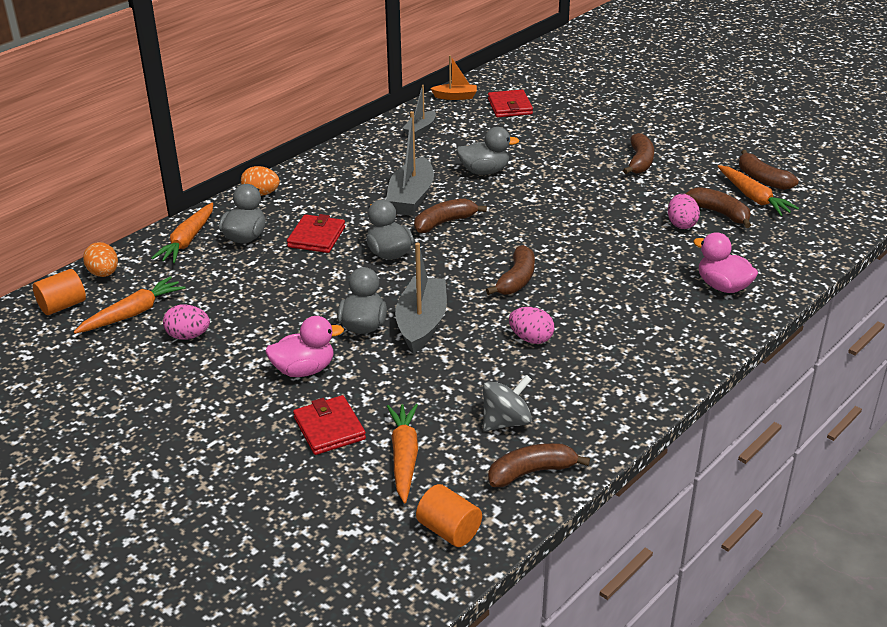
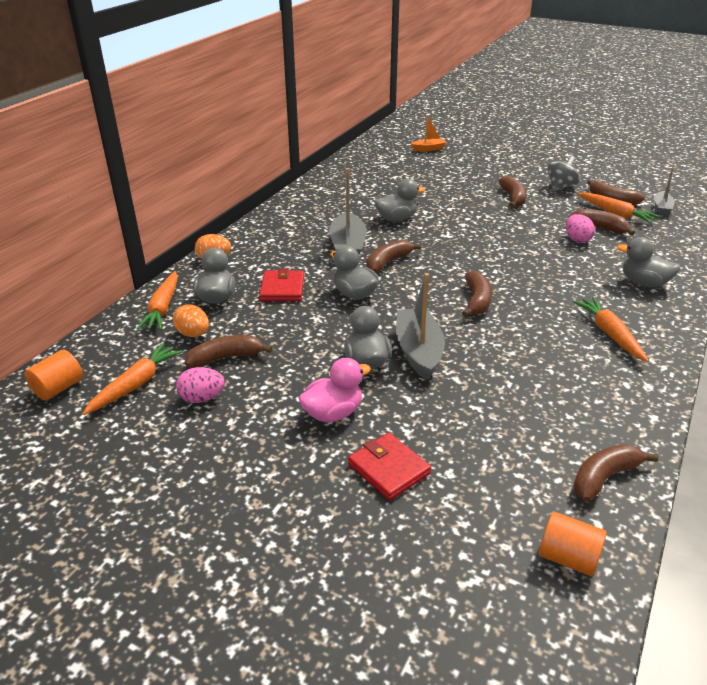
camera: 15 degrees left, 0 degrees up
(104, 273) = (91, 350): orange egg -> orange egg (193, 334)
(227, 301) = (225, 358): none -> brown banana
(404, 457) = (478, 485): orange carrot -> orange carrot (610, 334)
(420, 130) = (326, 194): grey boat -> grey boat (661, 208)
(455, 97) = (340, 167): orange boat -> orange boat (428, 149)
(506, 422) = (549, 431): grey spinning top -> grey spinning top (560, 187)
(509, 106) = (387, 170): red wallet -> none
(531, 339) = (521, 350): pink egg -> none
(723, 286) = (643, 283): pink duck -> grey duck

